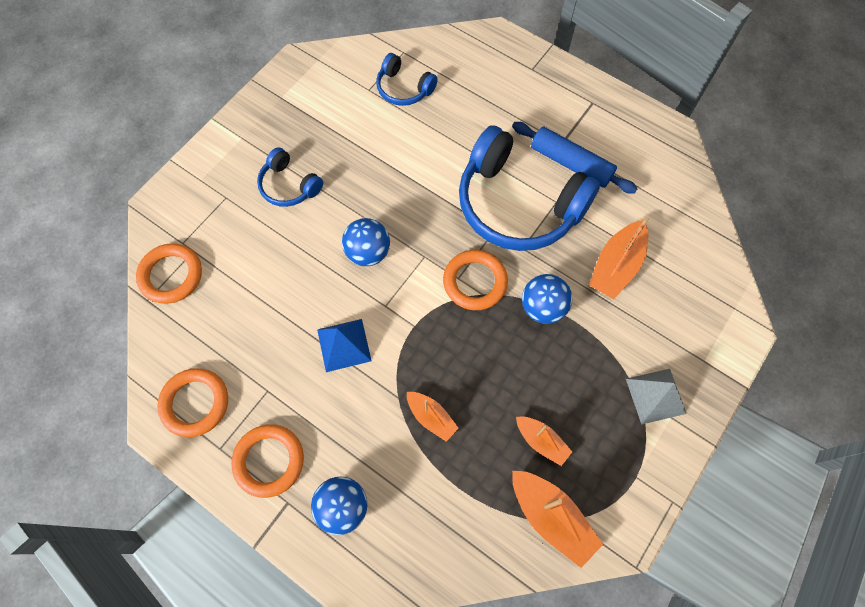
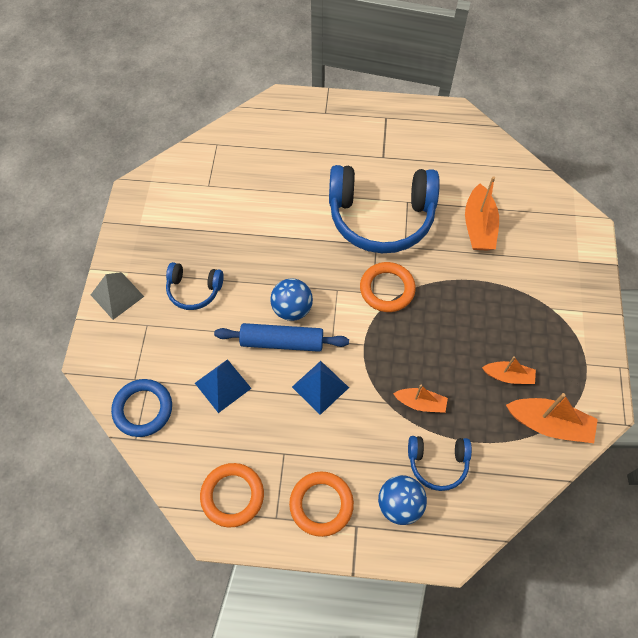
camera: 30 degrees left, 5 degrees down
(171, 275) = (143, 409): orange ring -> blue ring
(255, 292) = (223, 385): none -> blue pyramid
(404, 88) = (236, 172): blue headphones -> blue headphones (437, 463)
(542, 307) = (447, 282): blue ball -> none
(570, 164) = (399, 169): blue rolling pin -> blue rolling pin (282, 342)
(656, 396) = (563, 302): grey pyramid -> grey pyramid (117, 295)

